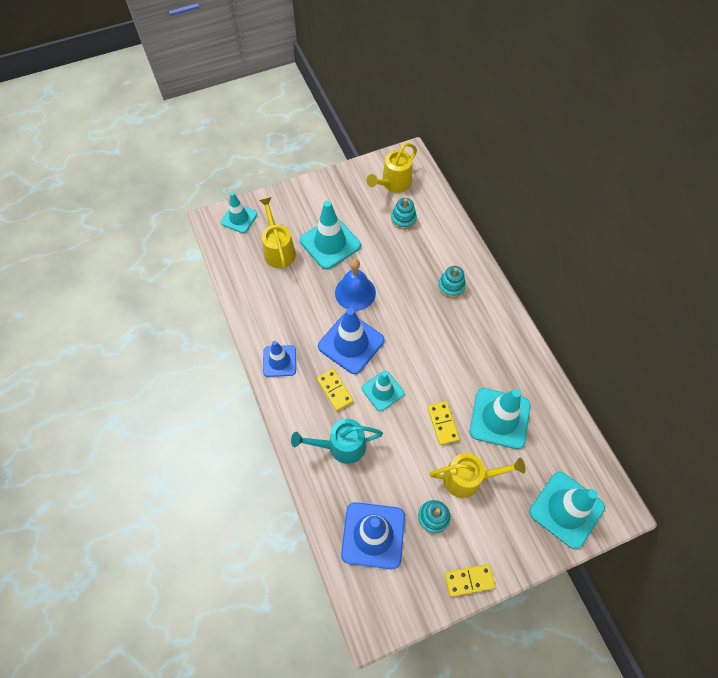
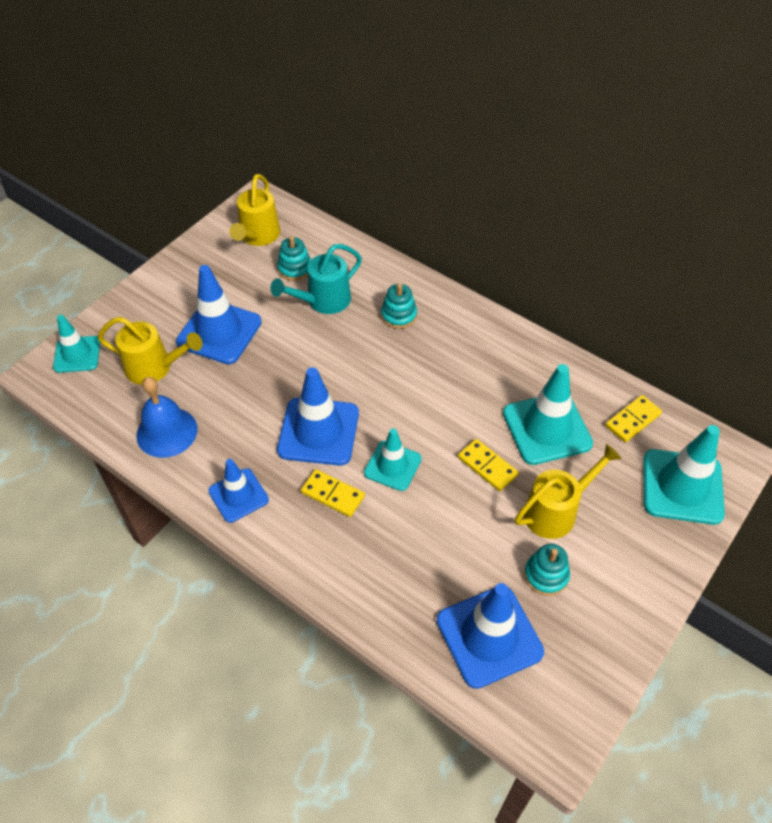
camera: 30 degrees left, 10 degrees down
(278, 250) = (155, 368): yellow watering can -> yellow watering can turned 150 degrees clockwise
(330, 243) = (219, 332): turquoise traffic cone -> blue traffic cone
(340, 446) = (382, 555): turquoise watering can -> turquoise watering can (322, 301)
(355, 292) = (287, 373): blue bell -> blue bell (167, 432)
(469, 580) = (633, 622): yellow domino -> yellow domino (633, 420)

